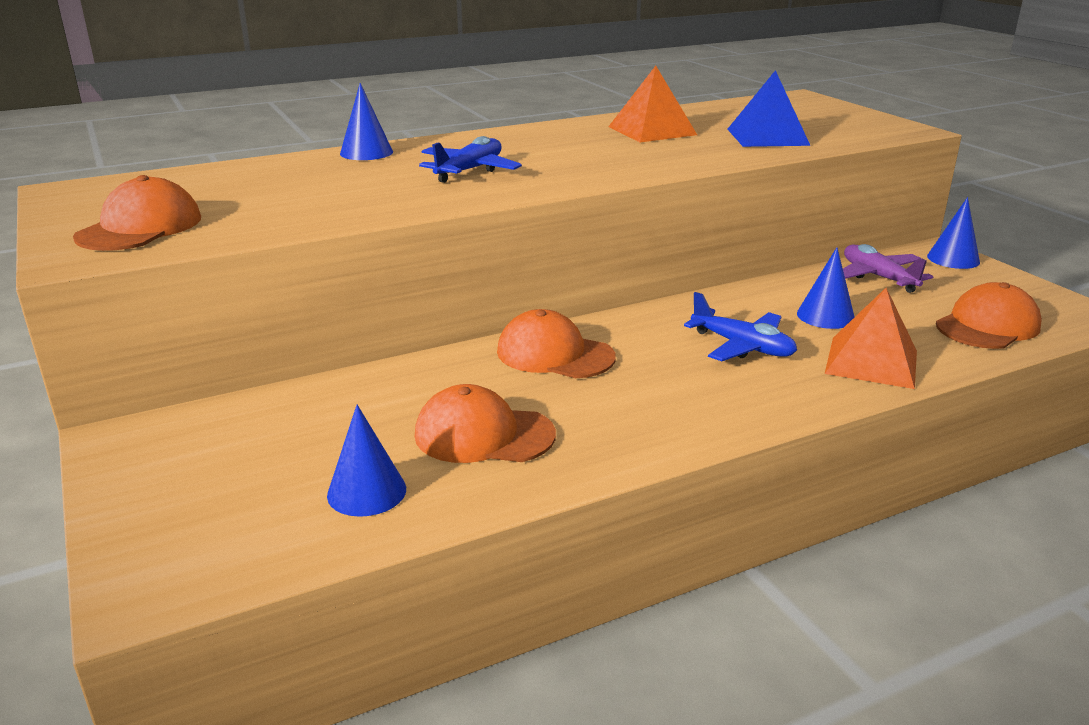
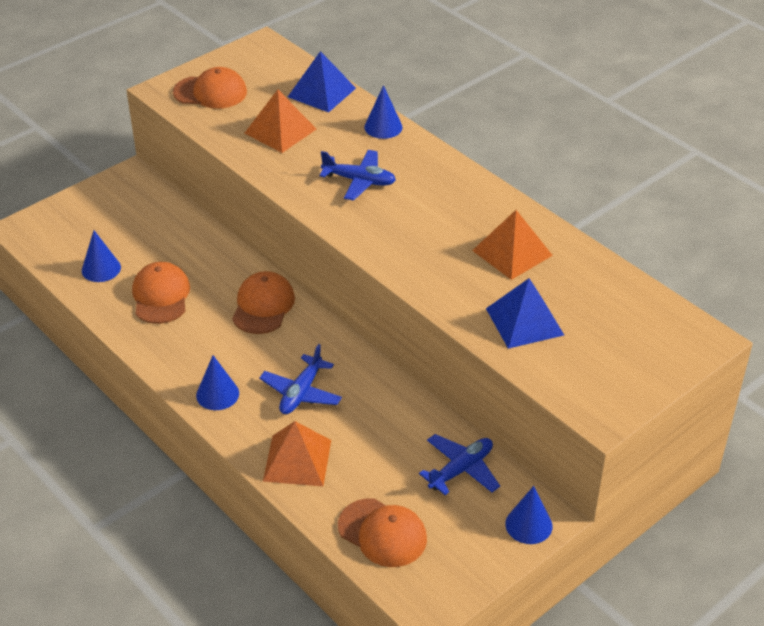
camera: 75 degrees right, 15 degrees up
(246, 171) = (321, 92): none -> blue pyramid
(307, 197) = (280, 131): none -> orange pyramid
(825, 316) = (368, 436): blue cone -> blue cone (217, 394)
(878, 277) = (461, 470): purple plane -> blue plane

